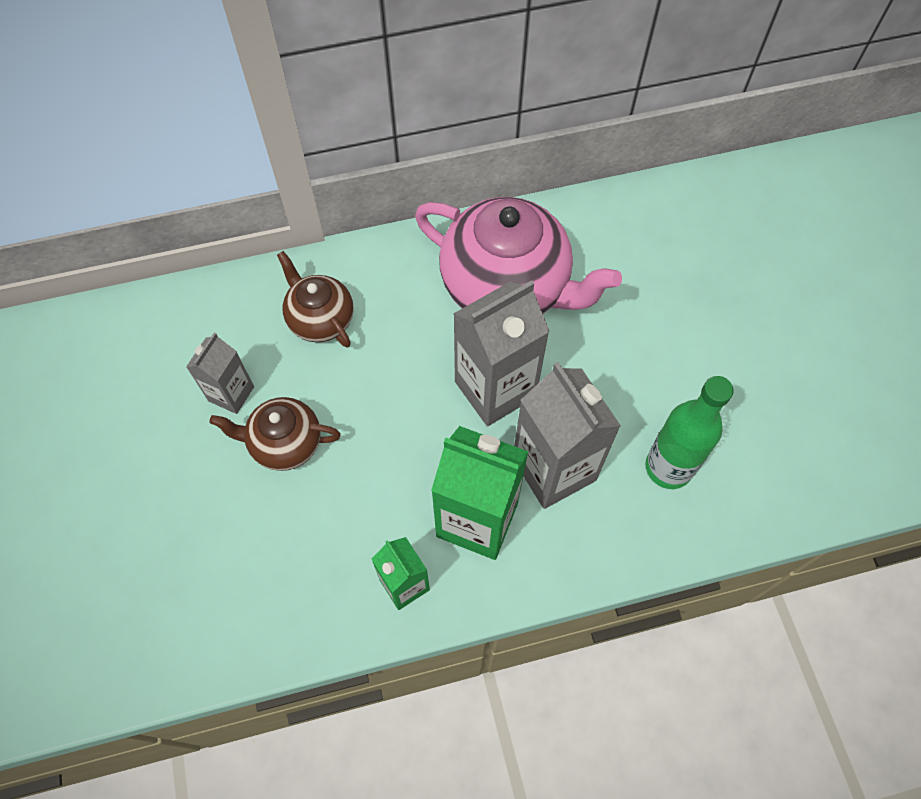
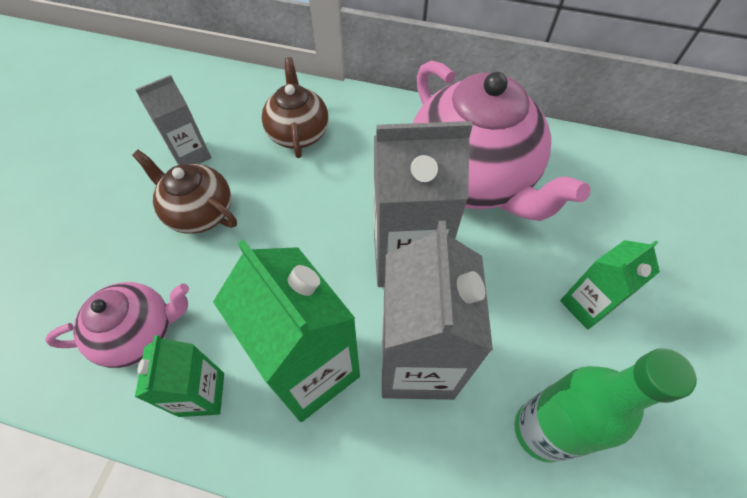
camera: 30 degrees right, 5 degrees down
(315, 570) = (139, 333): none -> pink teapot
(654, 355) = (586, 305): none -> green carton

